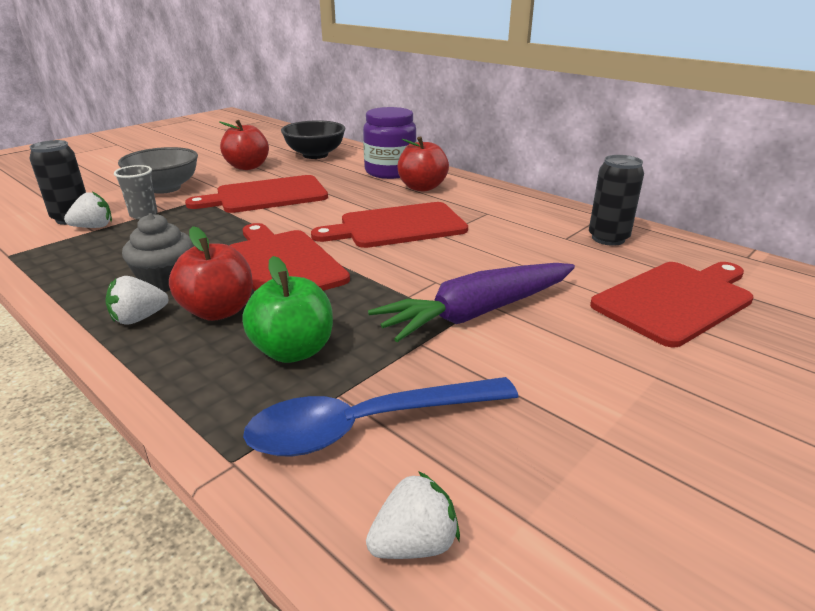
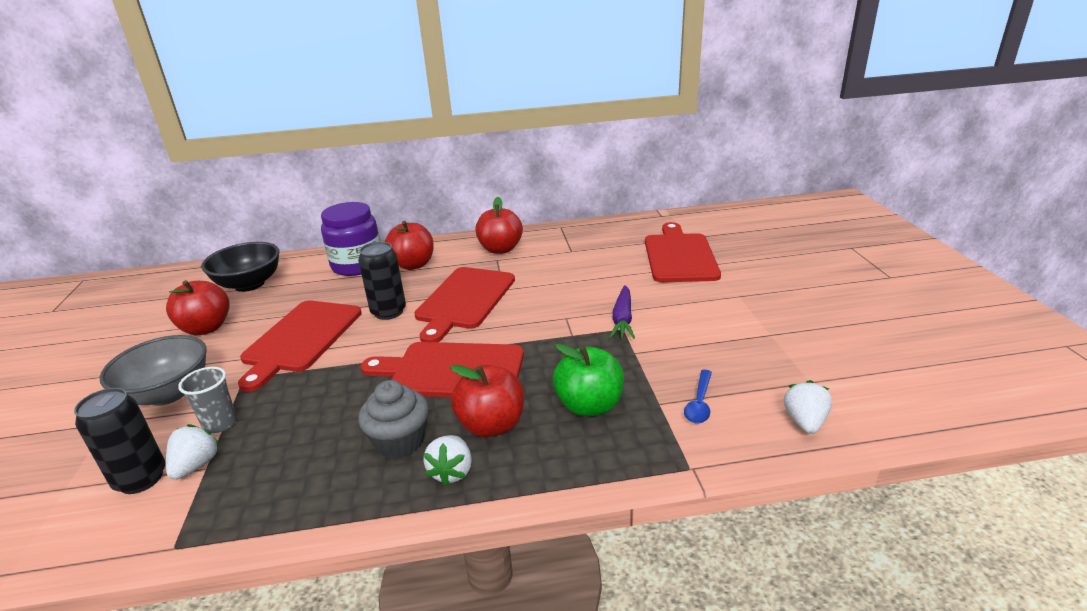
camera: 50 degrees left, 0 degrees up
(367, 425) = (699, 403): blue spoon -> blue spoon, size x0.48
(477, 313) = (623, 319): purple carrot -> purple carrot, size x0.57
(507, 207) = (500, 249): none -> red apple
(608, 238) = (591, 239): black can -> black can (388, 312)

